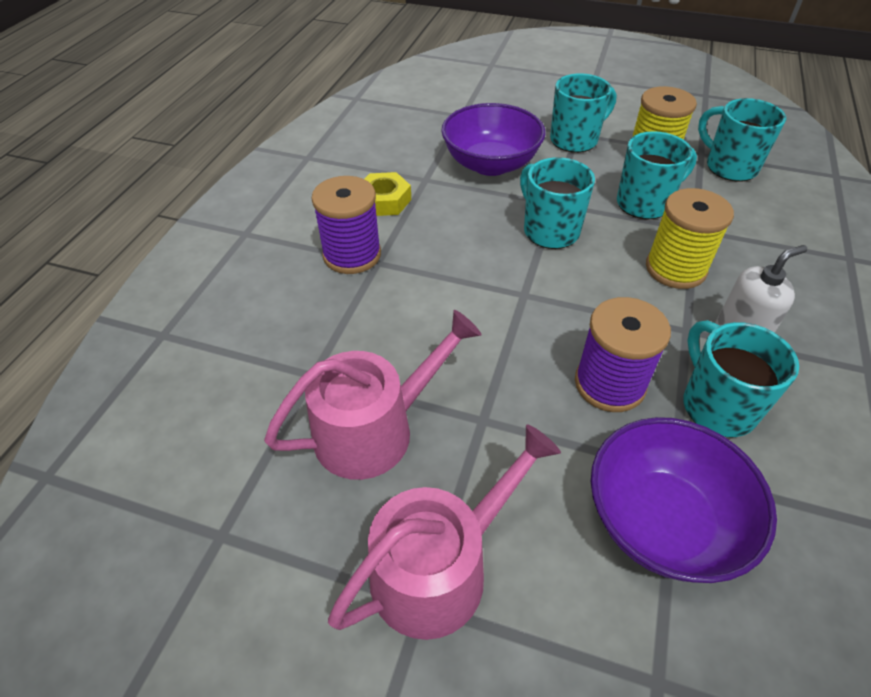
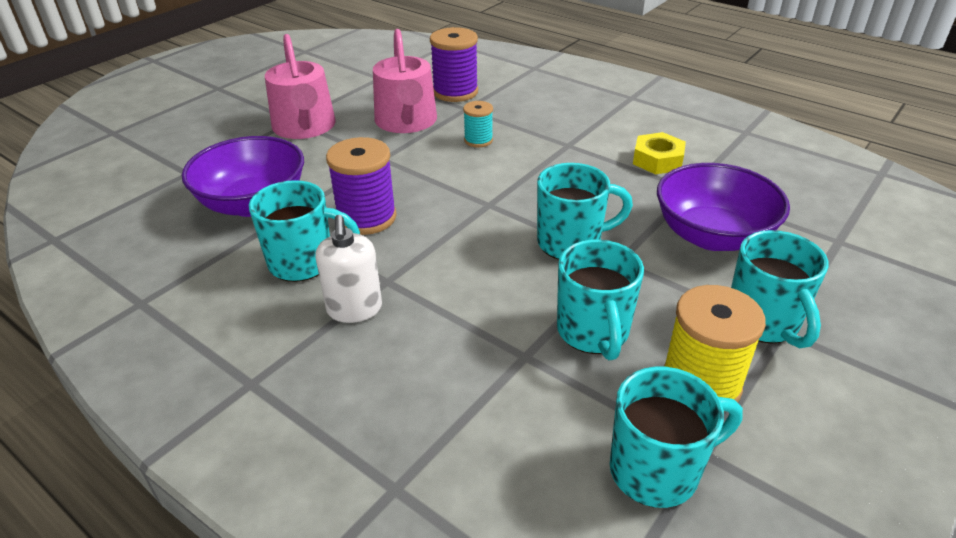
camera: 110 degrees right, 10 degrees down
(352, 255) = (583, 135): purple spool -> purple spool (455, 92)
(397, 337) = (478, 140): none -> turquoise spool
(675, 269) = (468, 309): yellow spool -> none

